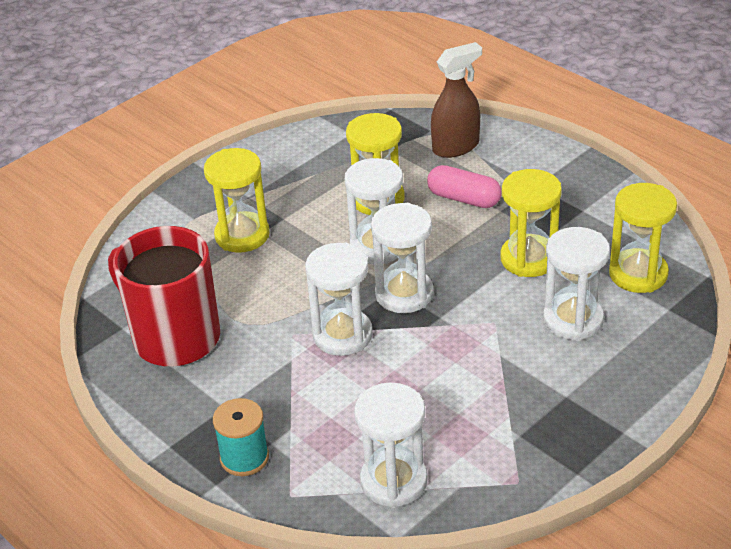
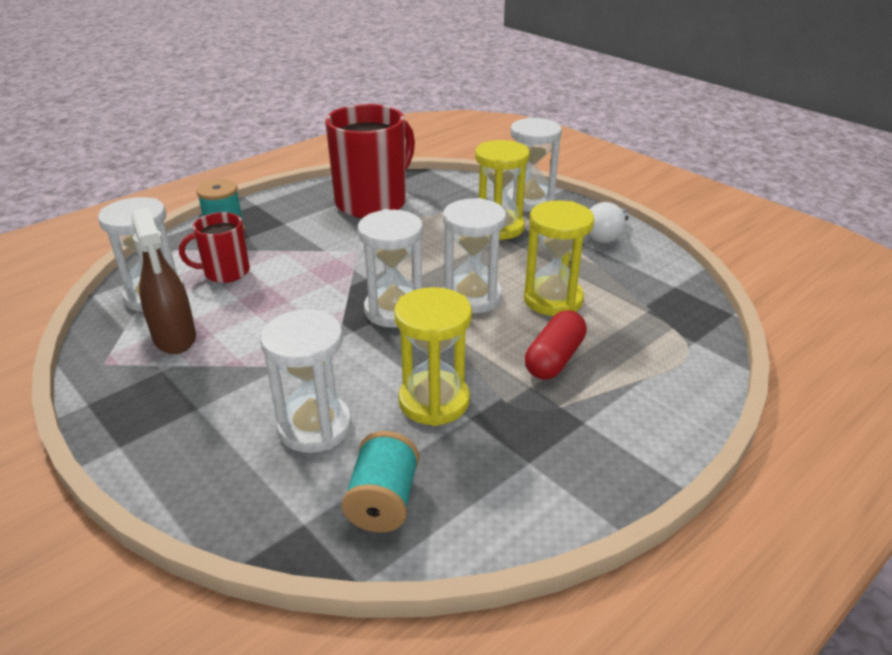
camera: 90 degrees right, 5 degrees down
(262, 166) = (606, 236): none -> white light bulb
(341, 433) = (225, 272): none -> red mug
(342, 335) = (346, 275): white hourglass -> white hourglass (530, 201)
(456, 147) = (662, 359): brown spray bottle -> brown spray bottle (175, 338)
(464, 198) = (554, 359): pink capsule -> red capsule
(638, 274) = (383, 501): yellow hourglass -> turquoise spool

